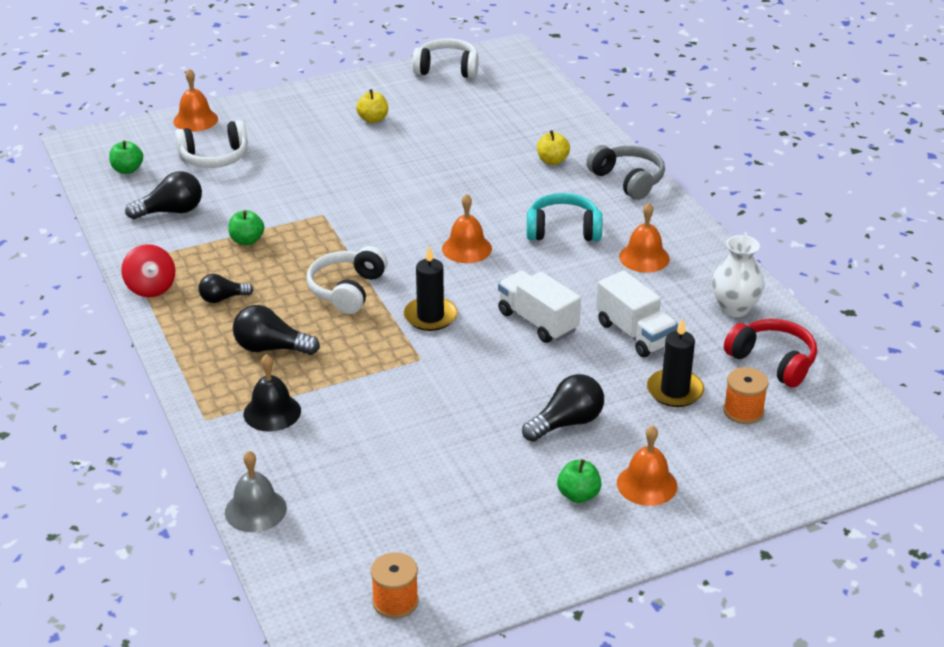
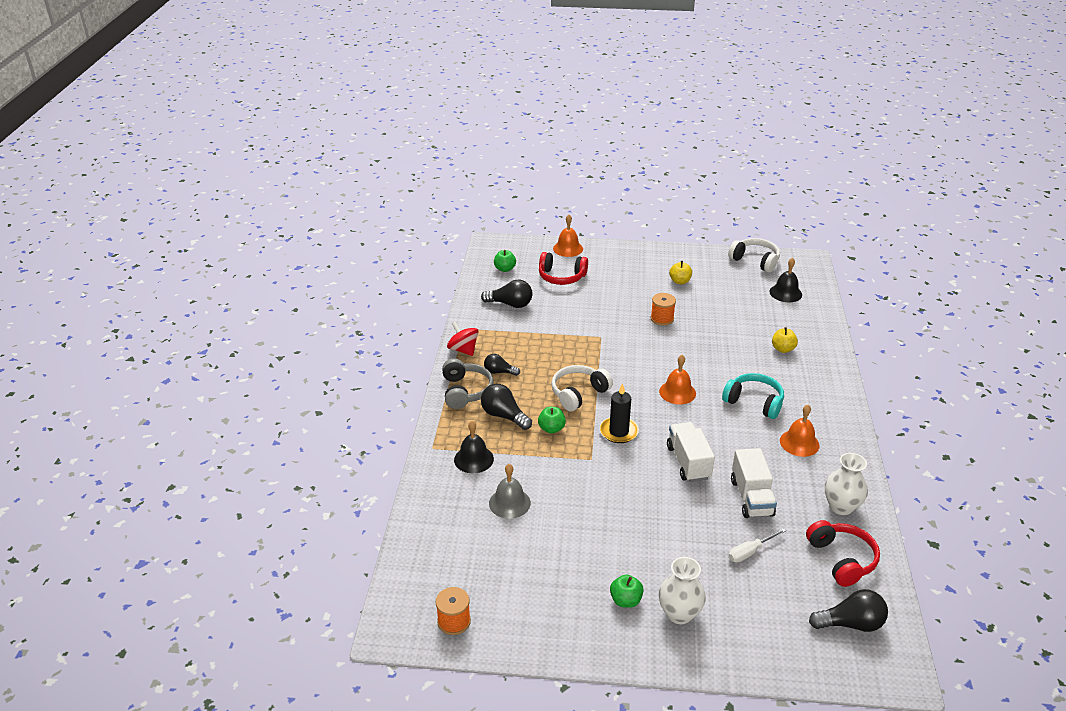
camera: 30 degrees right, 0 degrees up
(151, 287) = (463, 350): red spinning top -> red spinning top turned 135 degrees clockwise
(214, 157) = (561, 277): white headphones -> red headphones
(247, 240) = (541, 338): green apple -> green apple (551, 429)
(255, 510) = (417, 520): grey bell -> grey bell (509, 503)
(510, 96) = (785, 293): none -> black bell
(567, 423) = (655, 544): black light bulb -> black light bulb (851, 623)
(628, 180) = (828, 381): grey headphones -> grey headphones (465, 391)
(647, 484) = (679, 614): orange bell -> white vase
(675, 391) = (750, 552): black candle -> white screwdriver
(743, 411) = (791, 588): orange spool -> orange spool (662, 319)

